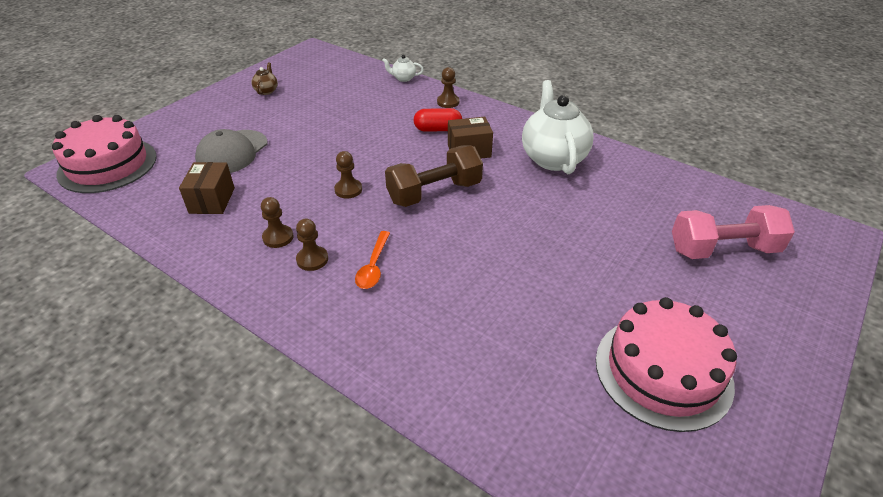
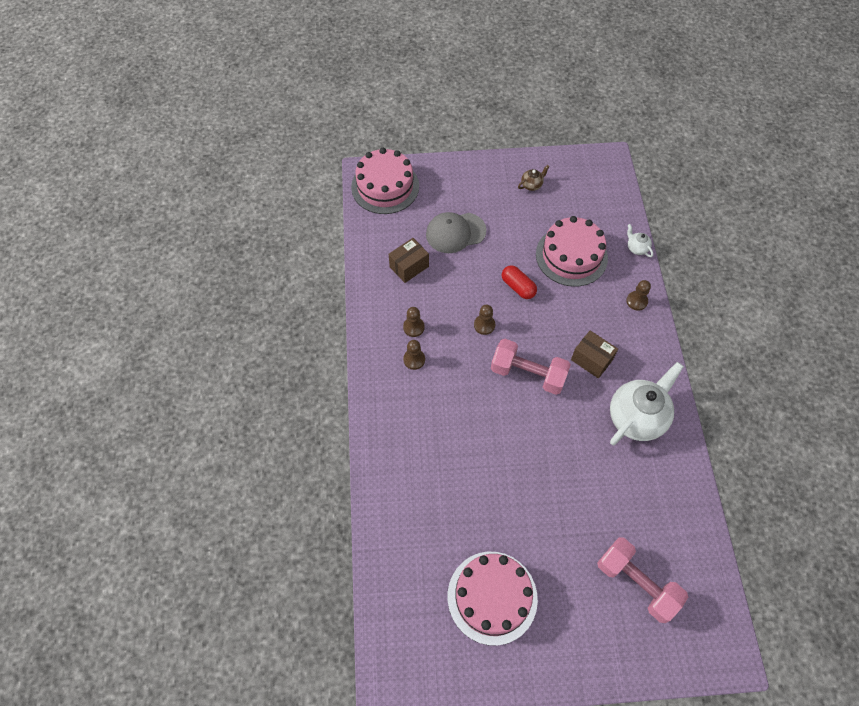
camera: 50 degrees right, 20 degrees up
(360, 108) = (571, 256): none -> pink cake
(373, 266) = (437, 394): orange spoon -> none
(434, 193) = (528, 374): brown dumbbell -> pink dumbbell
(438, 129) = (596, 322): red capsule -> red capsule (518, 287)

